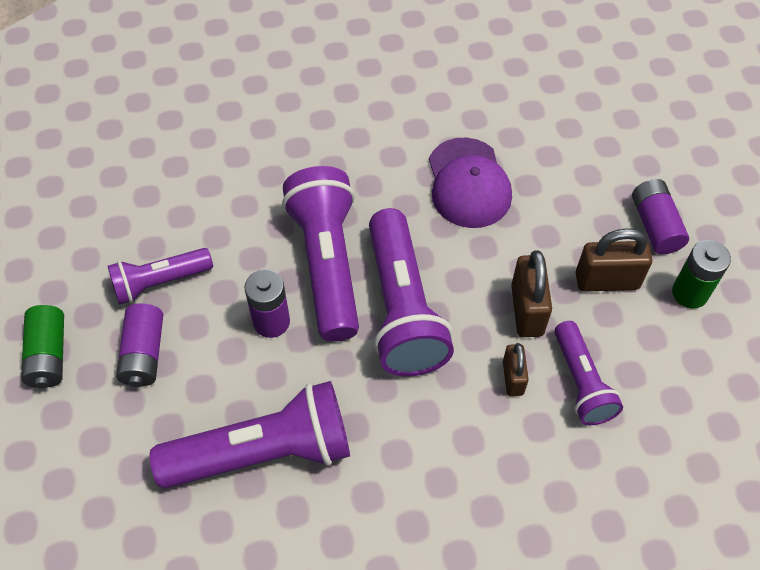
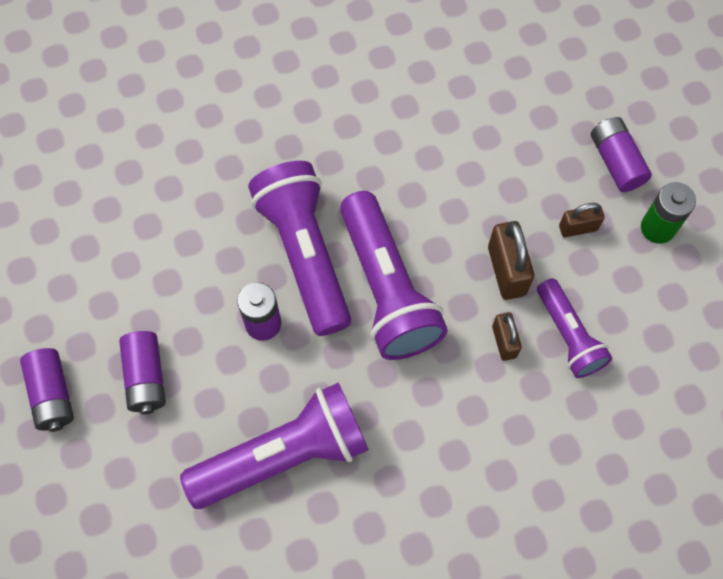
camera: 10 degrees left, 10 degrees up
(49, 355) = (52, 394): green battery -> purple battery
(159, 282) = (143, 301): purple flashlight -> none
(468, 183) = (428, 145): purple cap -> none
(607, 281) = (578, 228): brown padlock -> brown padlock, size x0.62

